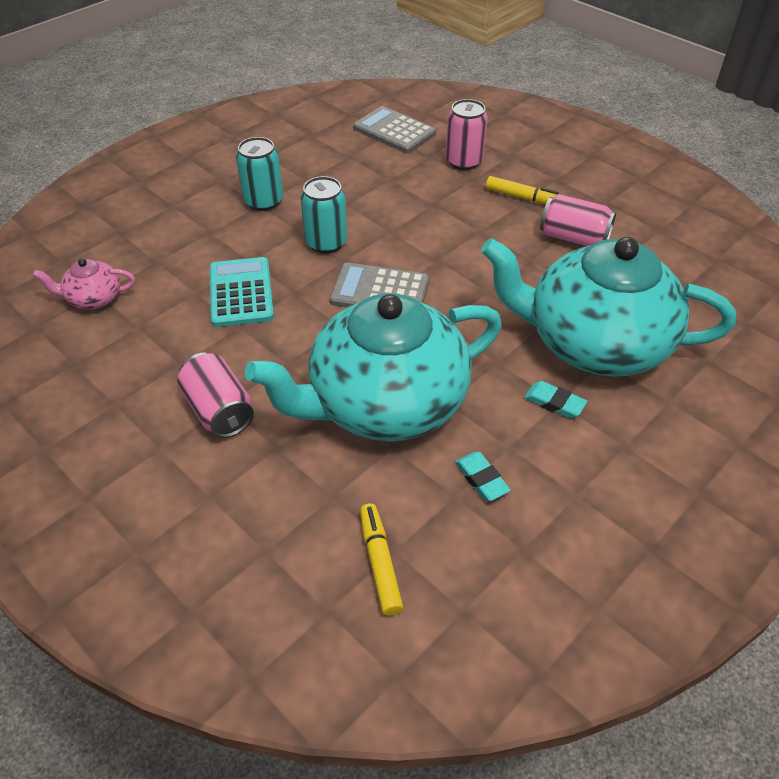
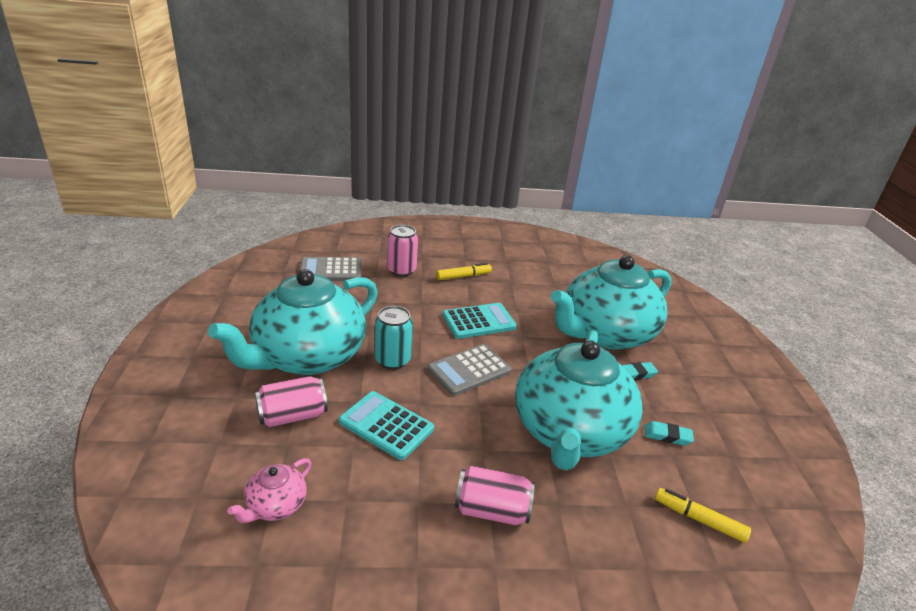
camera: 50 degrees left, 15 degrees down
(263, 201) = (307, 357): turquoise can -> turquoise teapot
(464, 252) = (479, 321): none -> turquoise calculator
(573, 239) = (519, 286): pink can -> pink can (292, 416)

